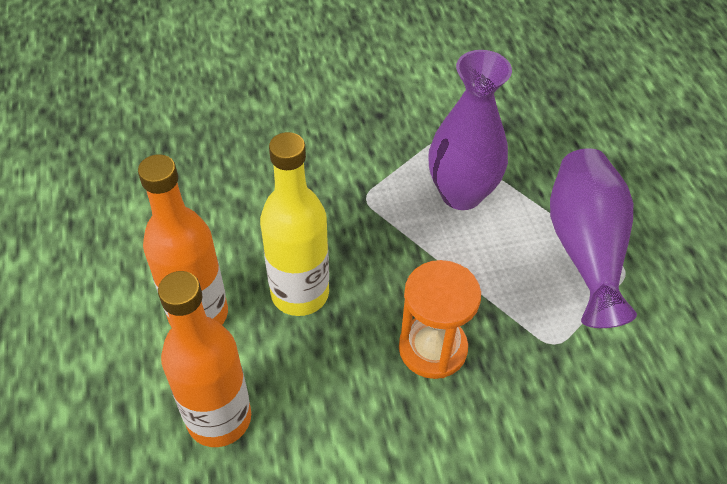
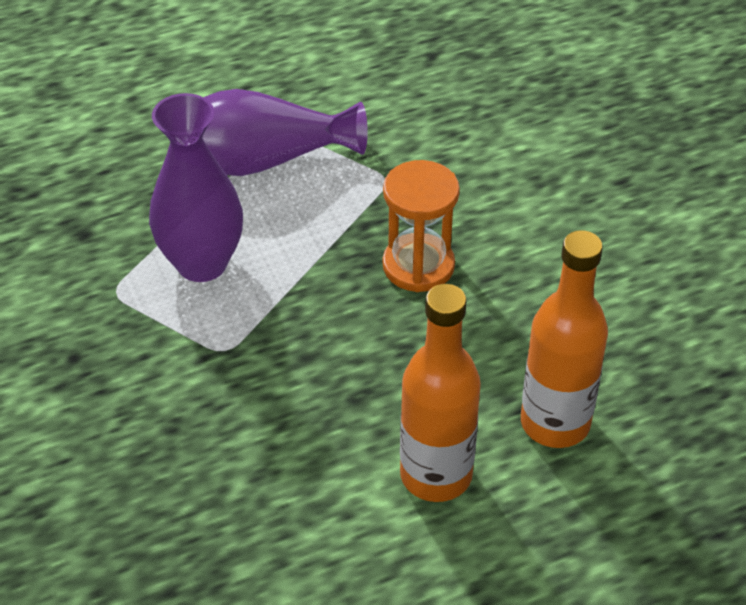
camera: 100 degrees left, 5 degrees down
(300, 293) = (381, 386): yellow bottle -> none

